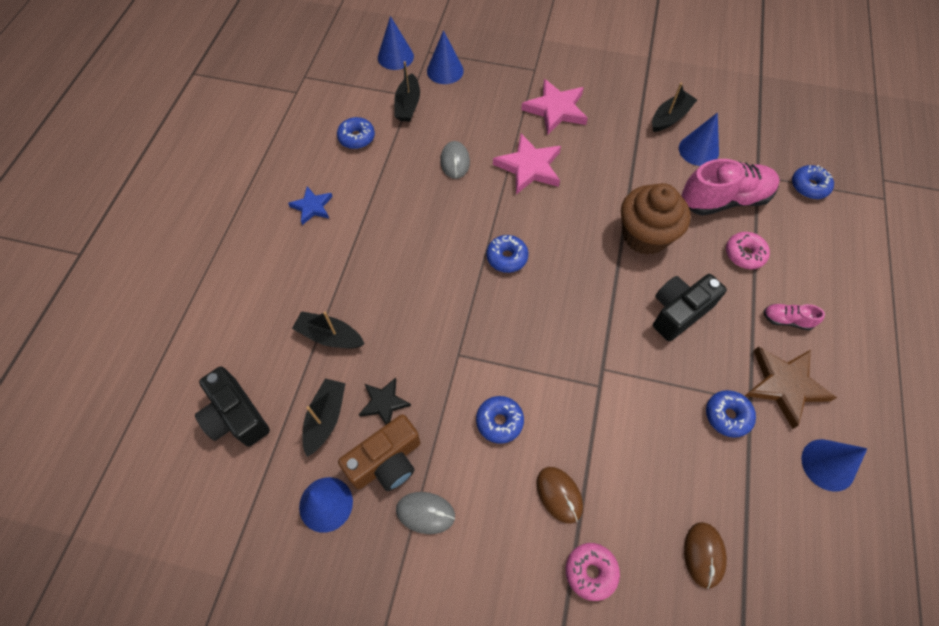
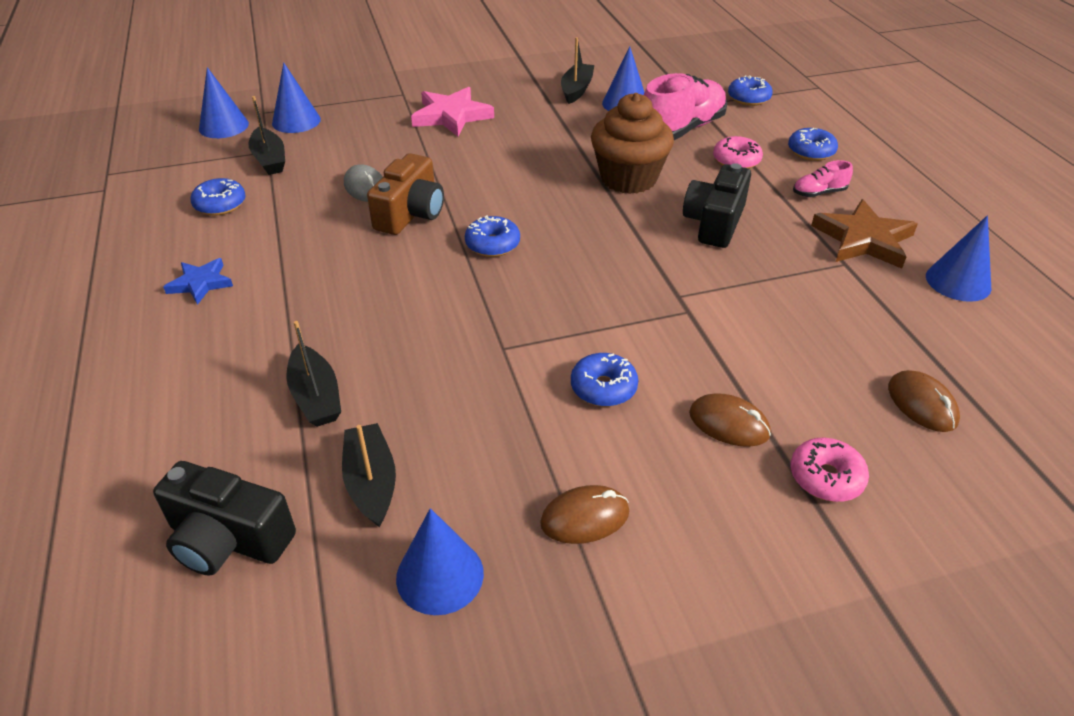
camera: 30 degrees left, 20 degrees down
(330, 336) = (316, 396): black boat -> black boat turned 105 degrees counterclockwise
(384, 403) = (442, 432): black star -> none
(386, 461) = (491, 489): brown camera -> brown camera (410, 214)
(425, 513) = (585, 517): grey mouse -> brown mouse
(529, 167) = (458, 166): pink star -> none
(727, 416) = (835, 283): blue donut -> blue donut (811, 152)

